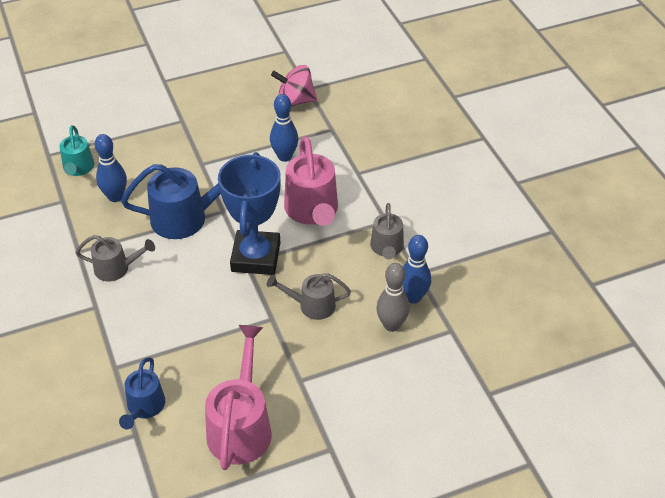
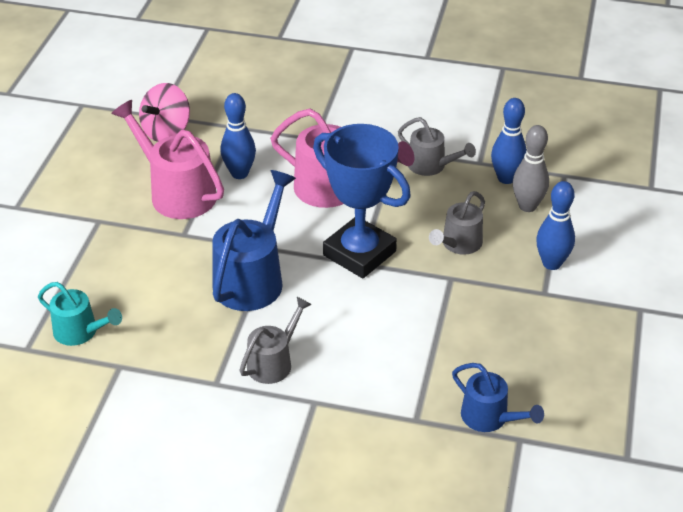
camera: 55 degrees left, 5 degrees down
(115, 197) = (161, 320): blue bowling pin -> blue bowling pin (551, 263)
(241, 425) = (568, 356): pink watering can -> pink watering can (176, 192)

